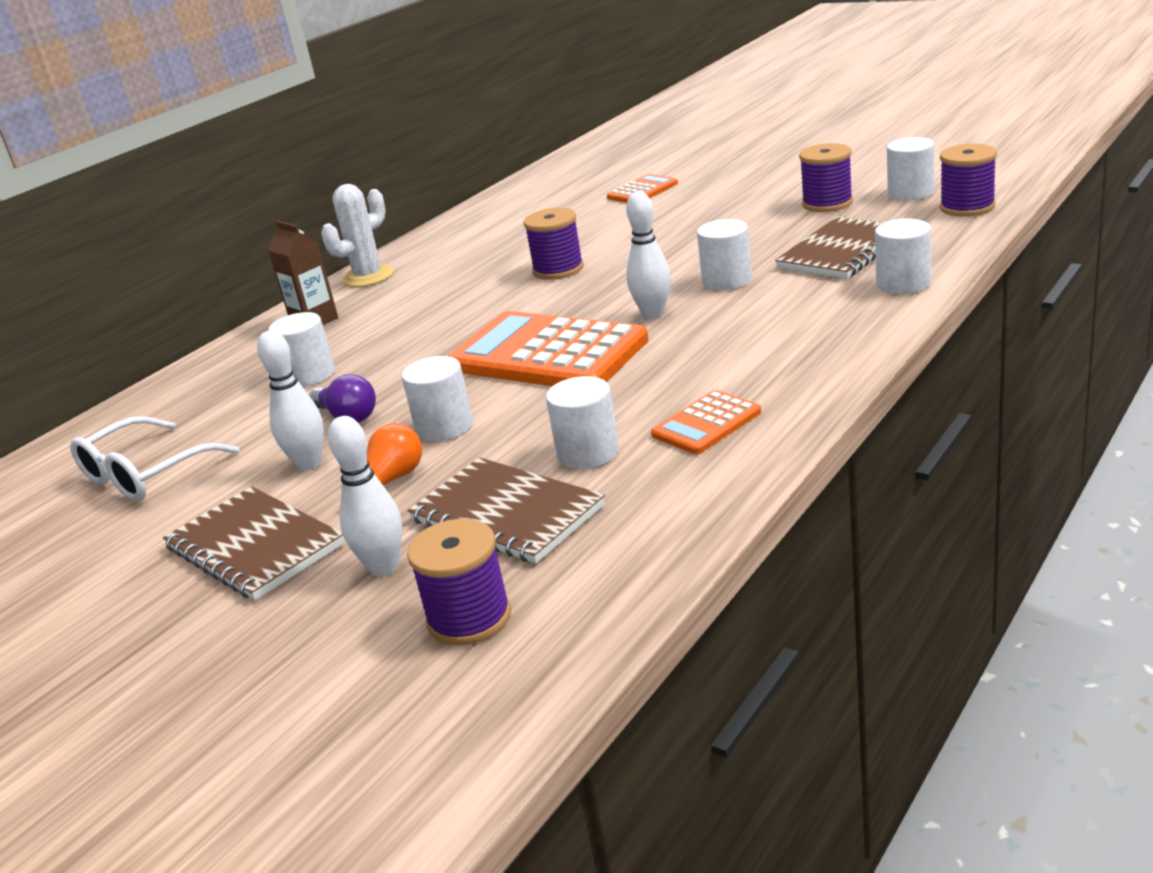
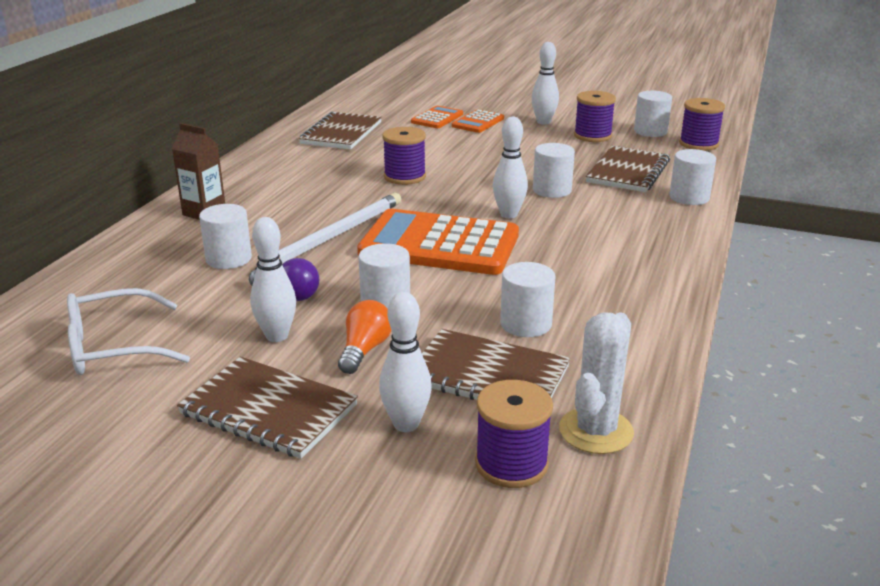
camera: 20 degrees left, 0 degrees up
(145, 474) = (113, 347): white glasses -> white glasses turned 45 degrees clockwise
(368, 277) = (233, 176): white cactus -> white cactus (596, 431)
(437, 345) = (335, 235): none -> white pencil
(517, 217) = (341, 133): none -> brown notebook
(706, 424) = (608, 301): orange calculator -> orange calculator (478, 122)
(774, 188) = (543, 122): none -> white bowling pin

